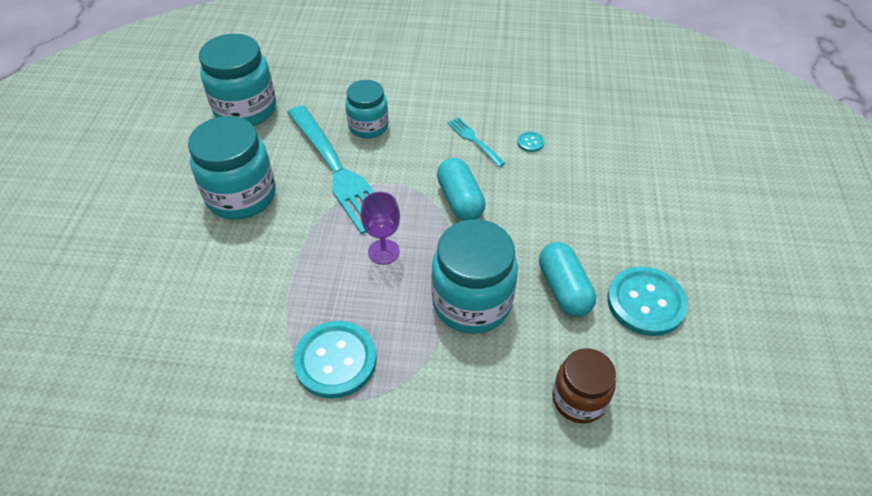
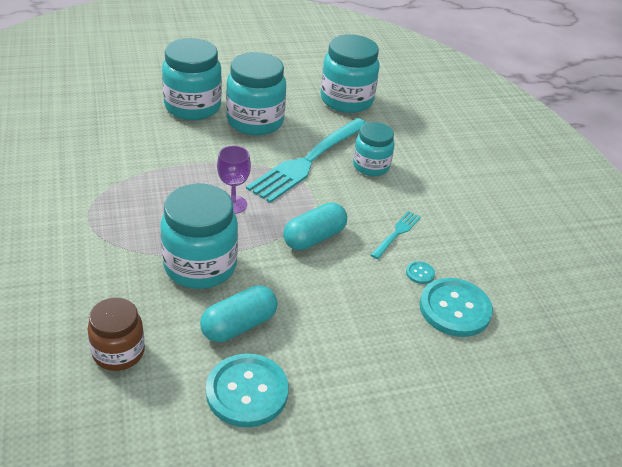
camera: 65 degrees right, 10 degrees down
(176, 248) = (193, 107): none -> turquoise jar
(335, 360) = (119, 202): turquoise button -> turquoise button (455, 309)

